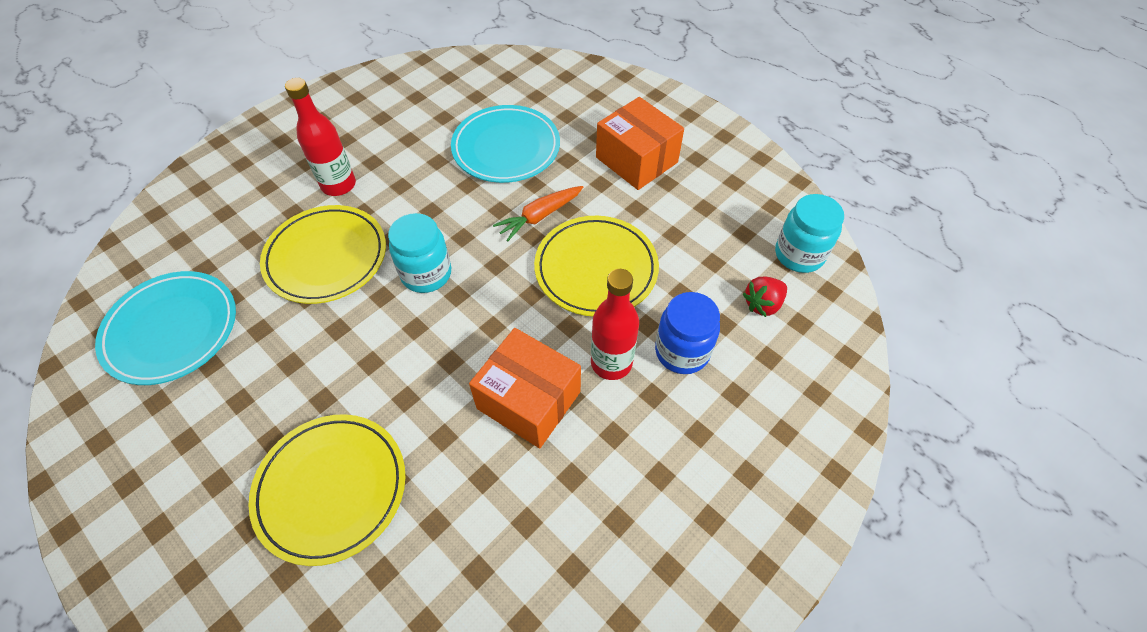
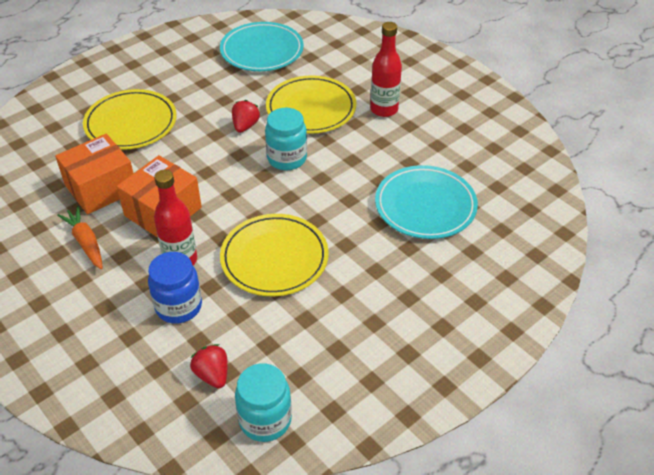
camera: 95 degrees right, 10 degrees down
(355, 328) = (245, 126): none -> red strawberry
(539, 217) = (338, 225): orange carrot -> orange carrot (85, 242)
(636, 160) = (407, 301): orange box -> orange box (101, 188)

